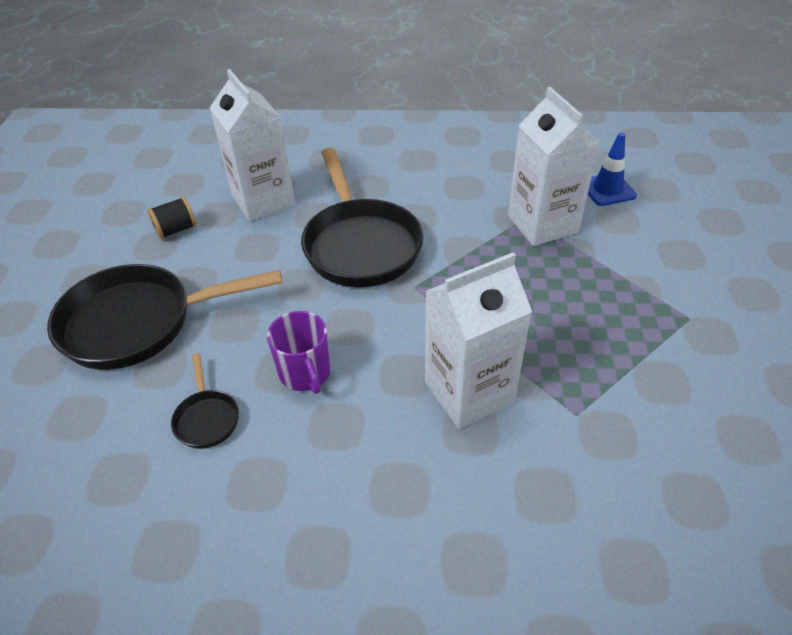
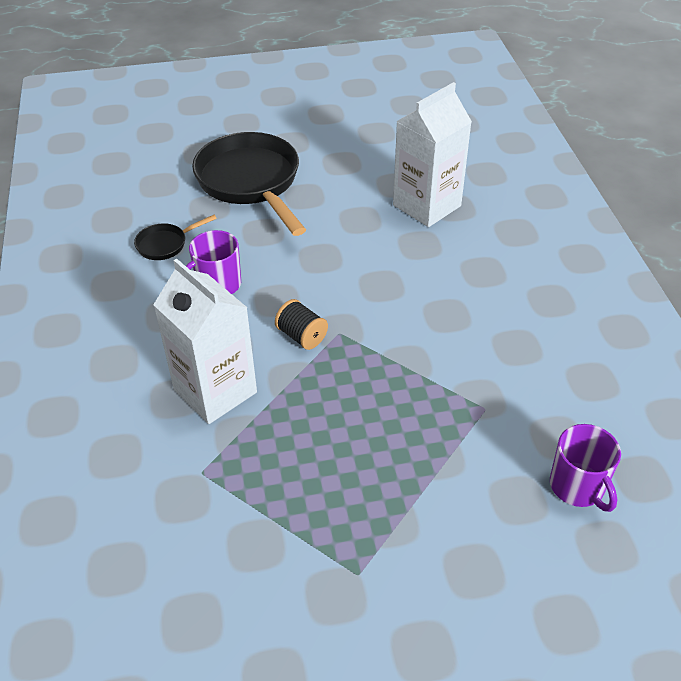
camera: 75 degrees right, 0 degrees up
(176, 230) = (364, 167): black spool -> black spool (301, 336)
(360, 244) = (387, 284): black pan -> none
(542, 224) = (477, 424): white carton -> none
(607, 189) = (578, 486): blue traffic cone -> purple mug

